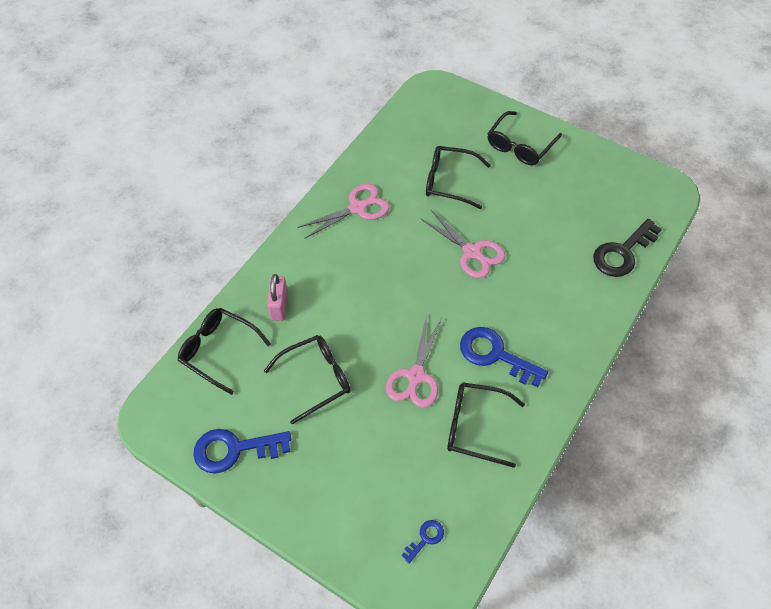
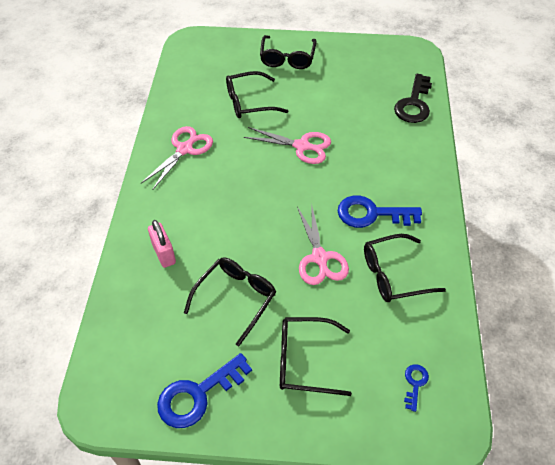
camera: 30 degrees left, 5 degrees down
(219, 351) = (129, 315): black glasses -> black glasses (305, 360)

